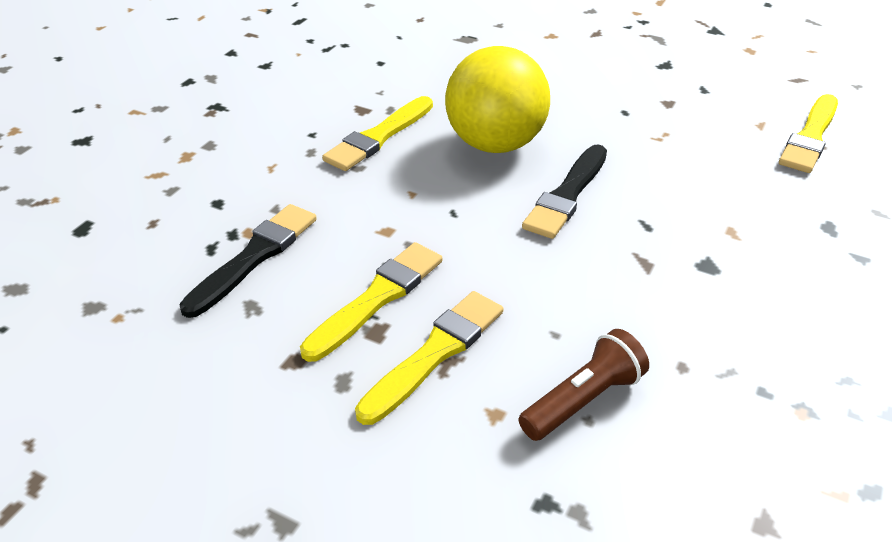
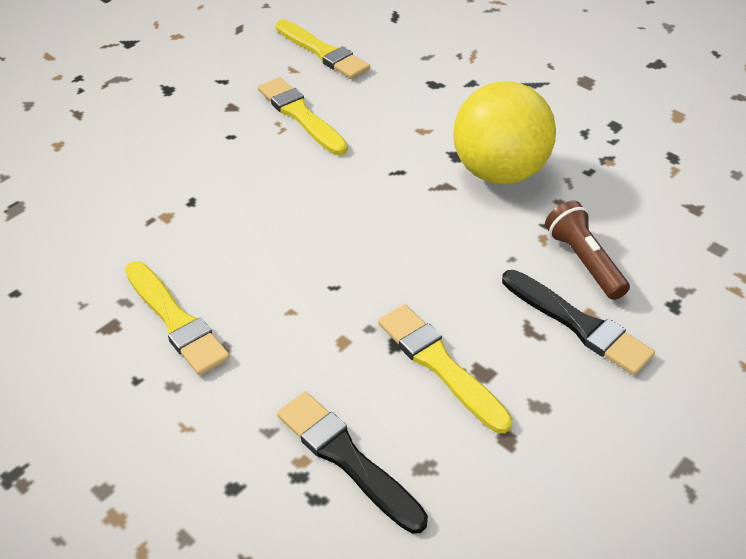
camera: 75 degrees left, 5 degrees up
(434, 354) = (519, 337): yellow brush -> yellow brush (301, 115)
(495, 144) = (237, 233): yellow ball -> yellow ball (499, 172)
(567, 195) = (339, 205): black brush -> black brush (577, 324)

